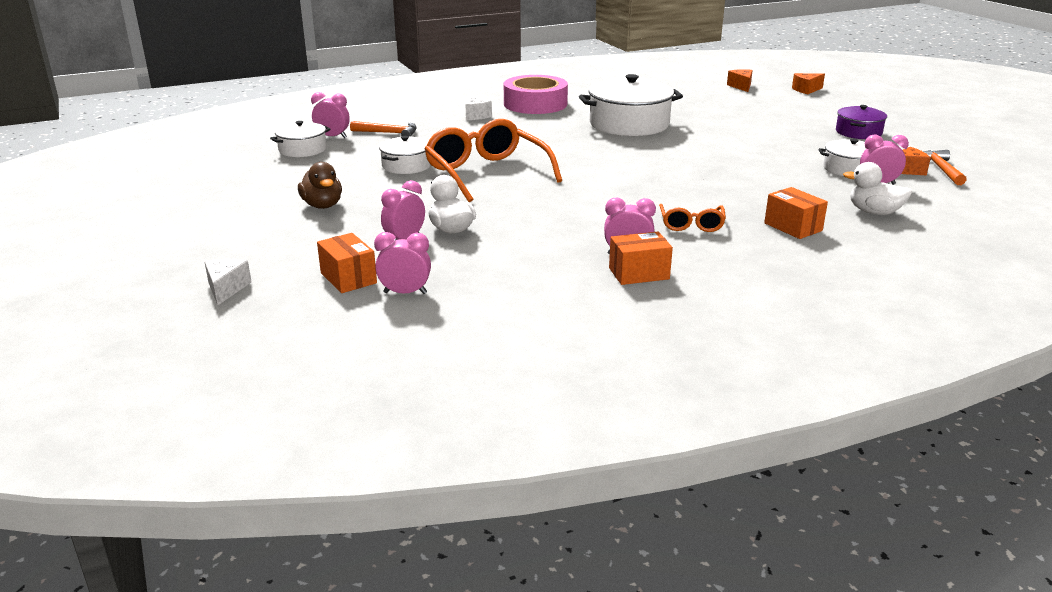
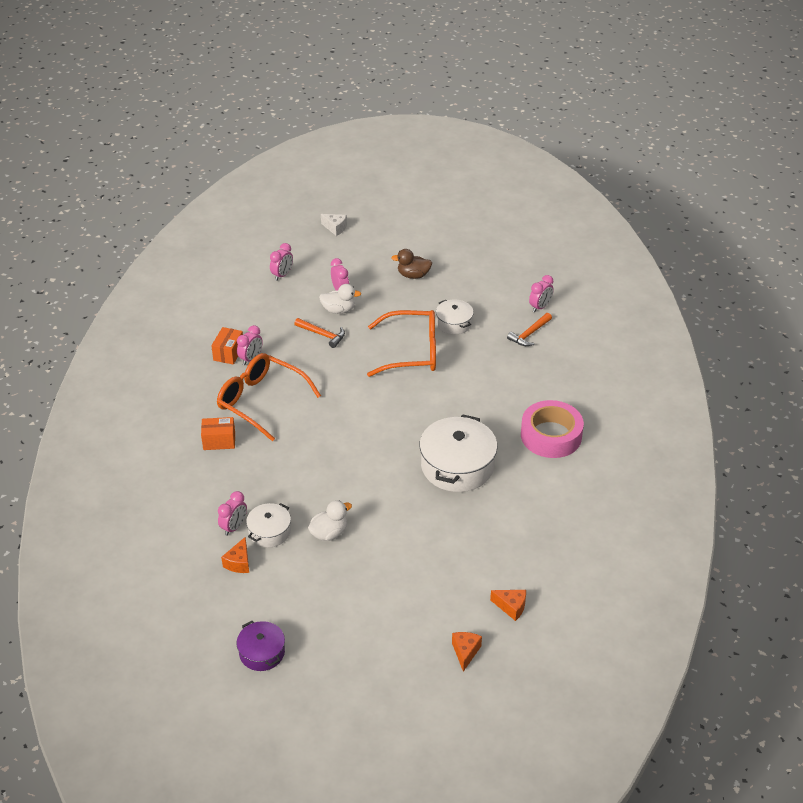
camera: 120 degrees right, 15 degrees up
(302, 149) = (521, 288): white pot -> none
(348, 278) = (313, 263): orange box -> none
(475, 115) = (542, 390): white cheese -> none
(691, 224) = (261, 401): orange glasses -> orange glasses, size x2.03
(858, 132) = (329, 597): purple pot -> purple pot (262, 652)
(874, 212) = (201, 491): white duck -> white duck (329, 533)
(940, 169) = (224, 584): orange hammer -> orange hammer (322, 335)

